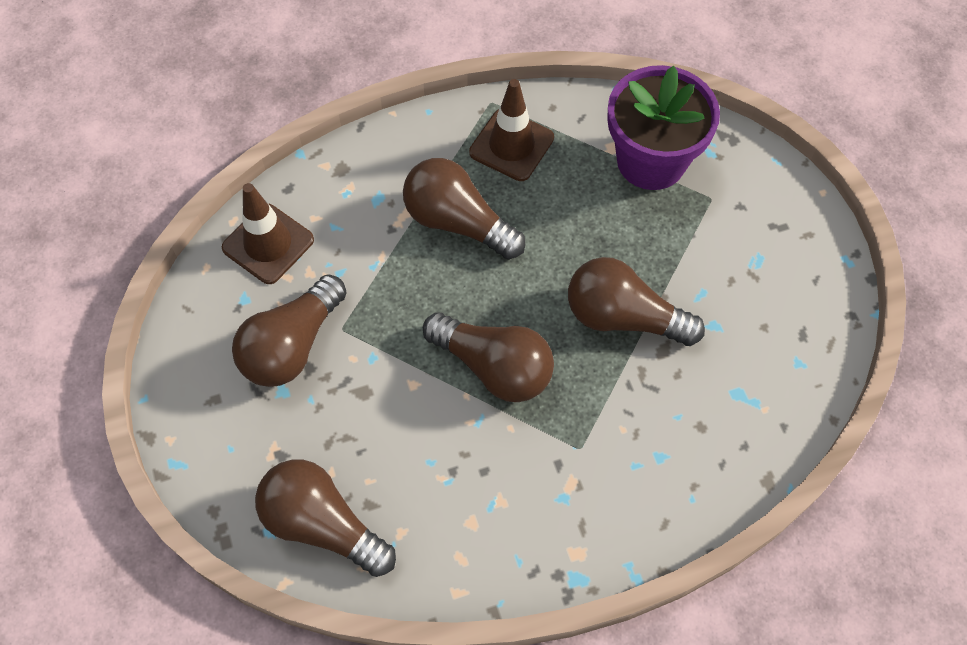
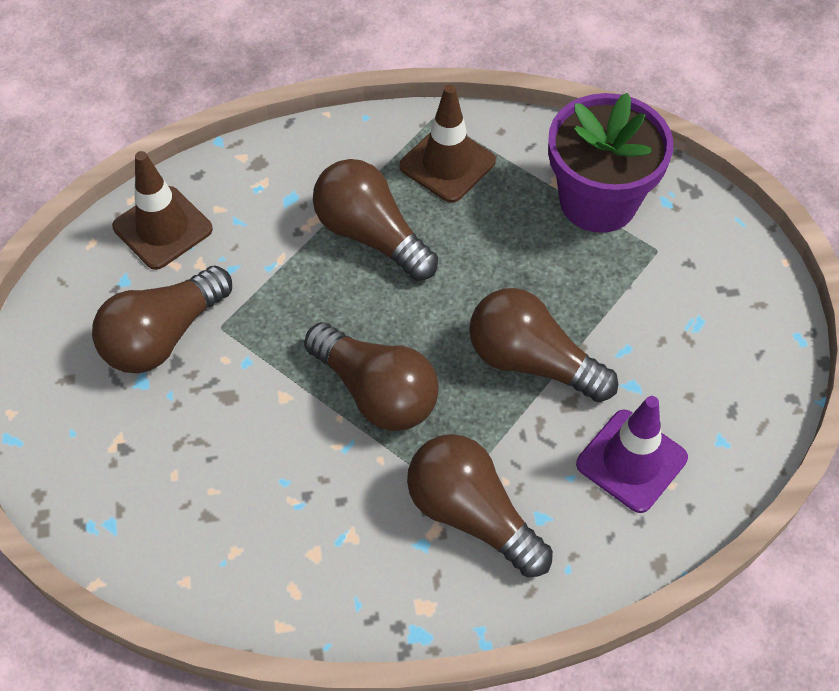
camera: 10 degrees right, 5 degrees down
(322, 524) = (151, 528): brown light bulb -> brown light bulb (471, 514)
(726, 393) = (631, 461): none -> purple traffic cone

